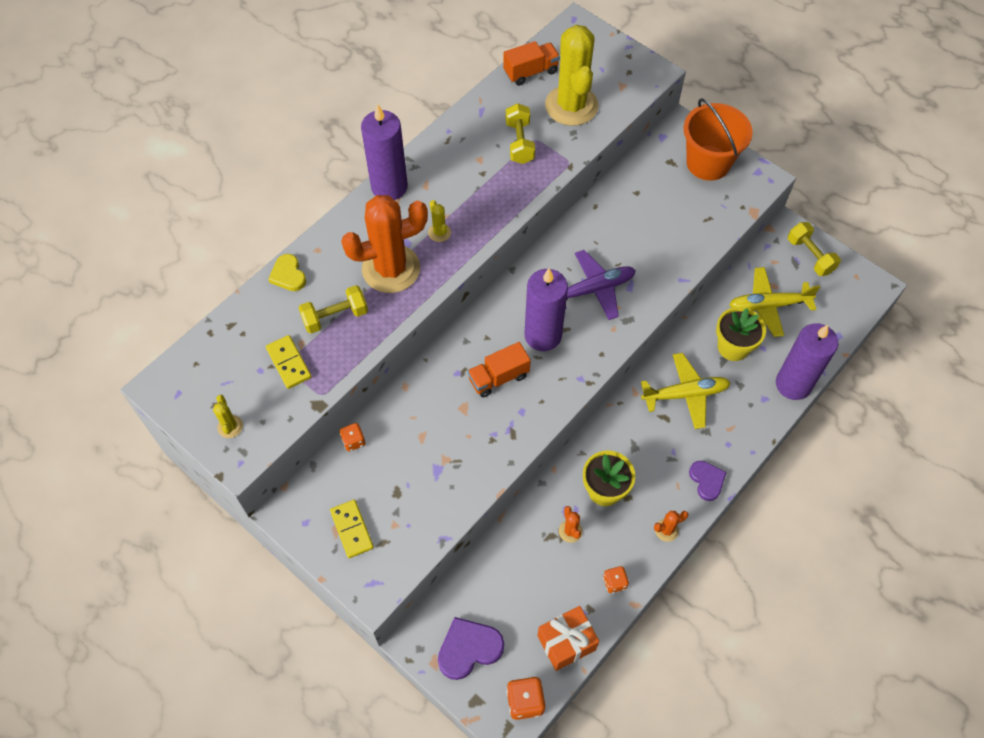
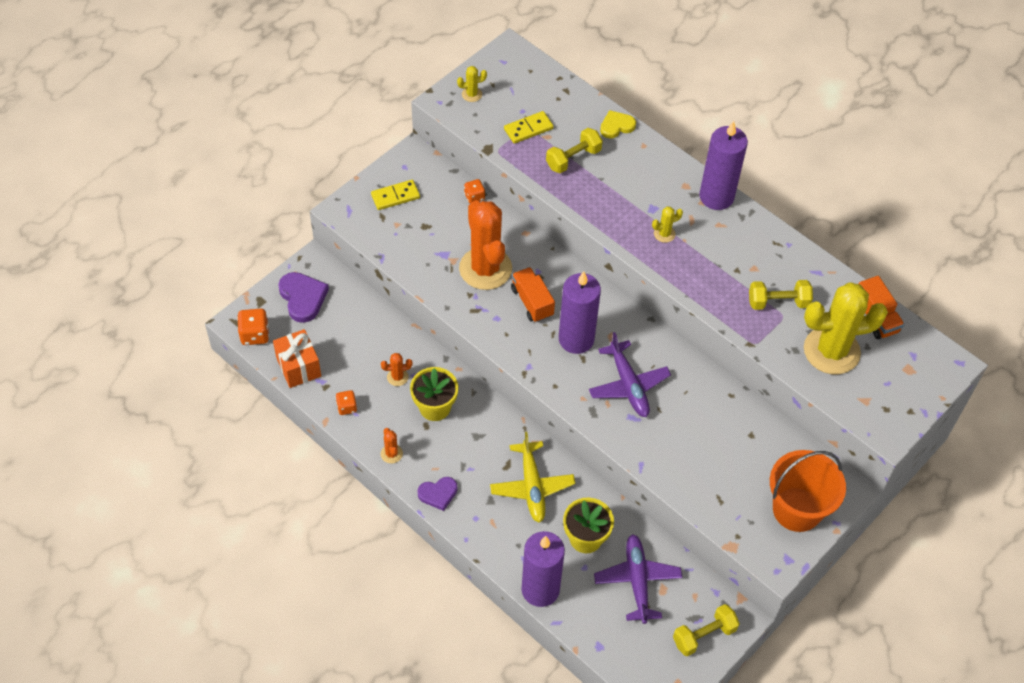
camera: 90 degrees right, 5 degrees down
(335, 317) = (573, 158): yellow dumbbell -> yellow dumbbell turned 75 degrees clockwise
(391, 269) = (623, 197): orange cactus -> orange cactus (485, 268)
(768, 305) = (637, 581): yellow plane -> purple plane

